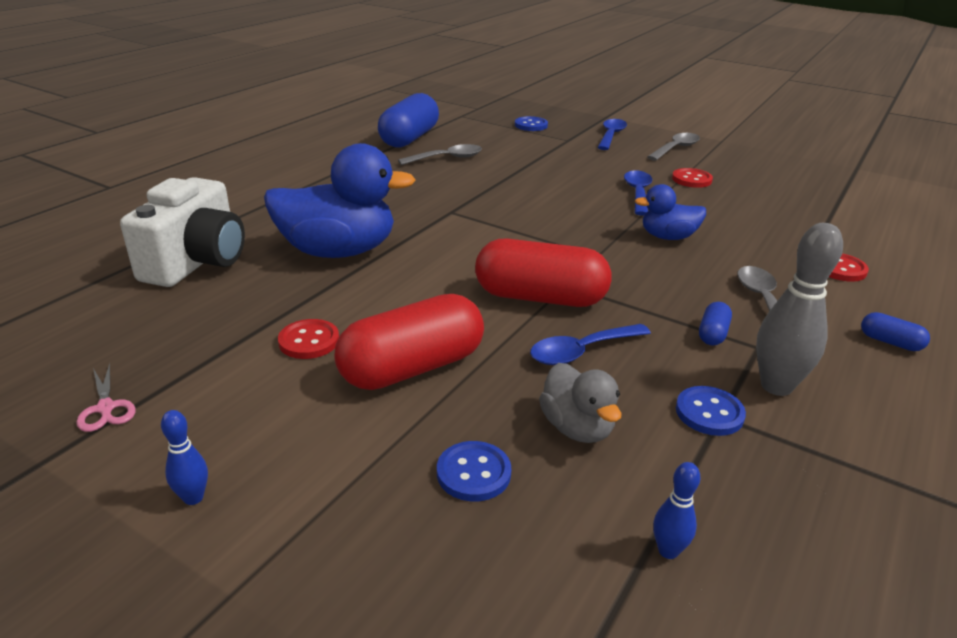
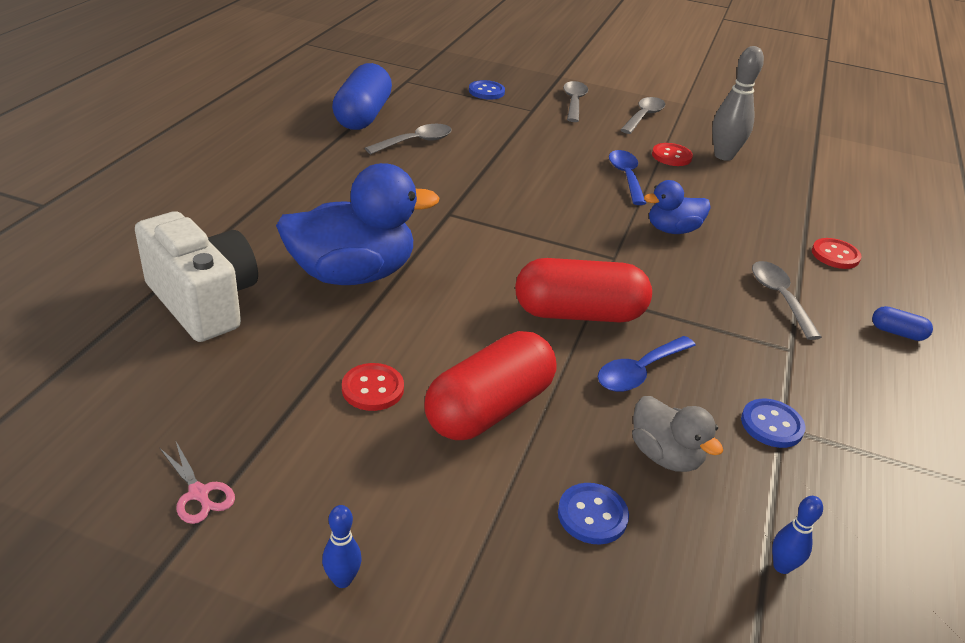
camera: 15 degrees left, 5 degrees up
(197, 262) = (203, 302): white camera -> white camera turned 45 degrees counterclockwise
(611, 135) = (574, 102): blue spoon -> grey spoon
(713, 334) = (748, 339): blue capsule -> none
(776, 386) = (818, 390): grey bowling pin -> grey bowling pin (723, 156)

